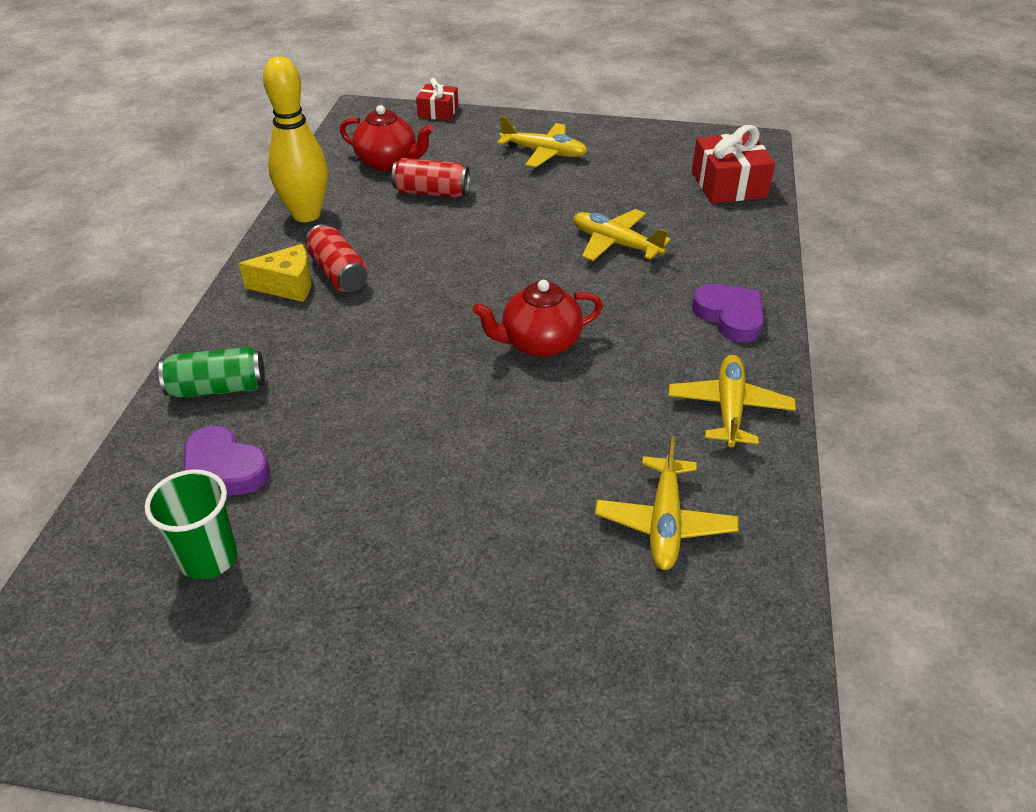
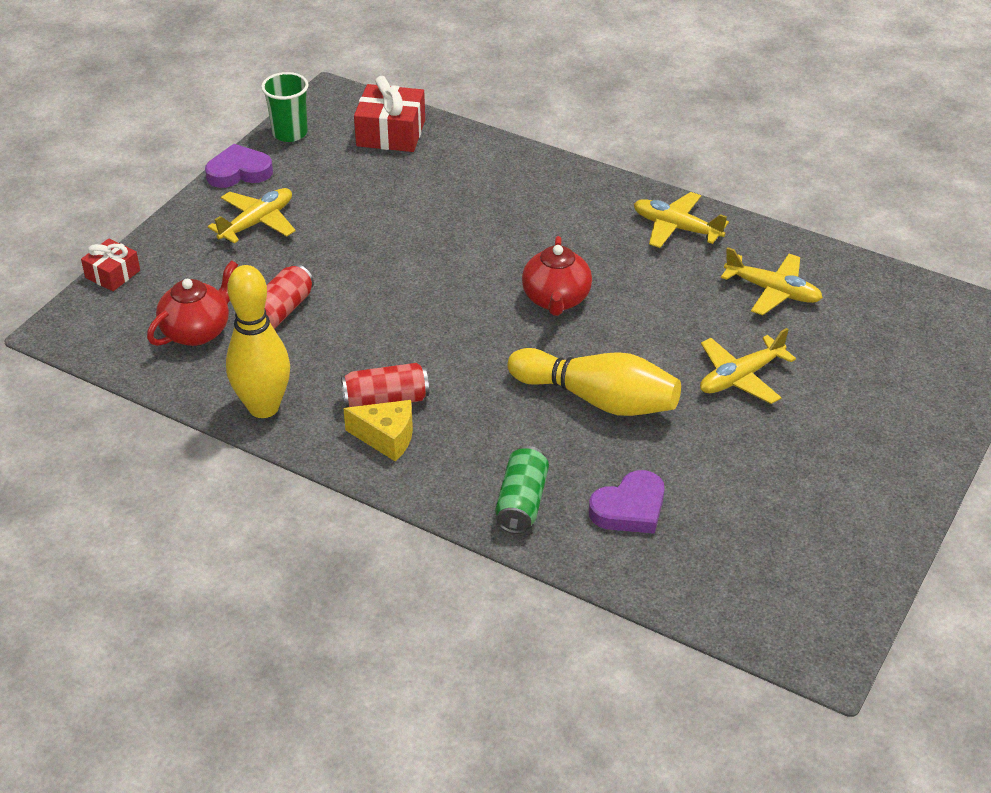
camera: 70 degrees left, 0 degrees up
(208, 558) = (725, 526): green cup -> green cup (290, 133)
(287, 285) = (386, 438): yellow cheese -> yellow cheese turned 90 degrees clockwise
(391, 408) = (598, 399): none -> yellow bowling pin
(615, 244) = (441, 222): yellow plane -> yellow plane (740, 377)
(730, 316) = (573, 193): purple heart -> purple heart (239, 172)

